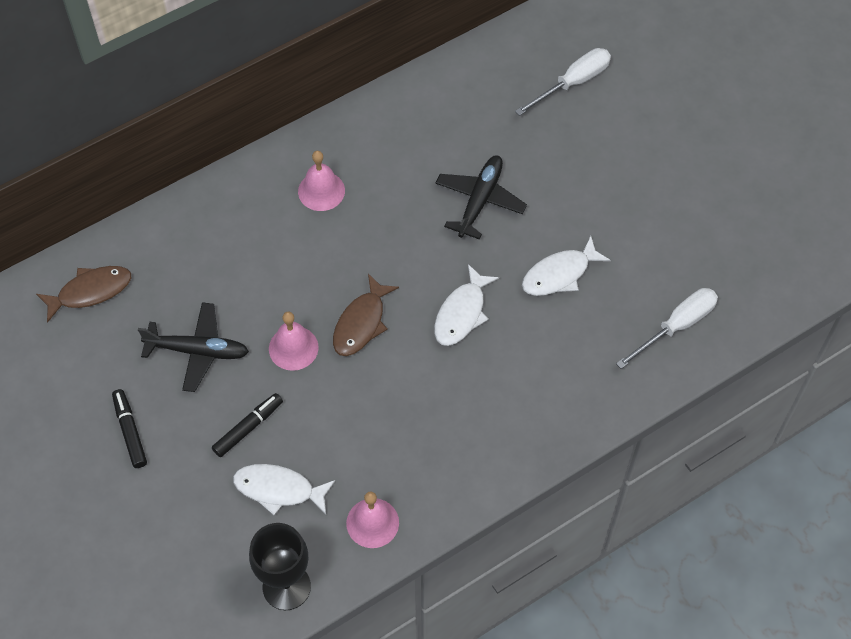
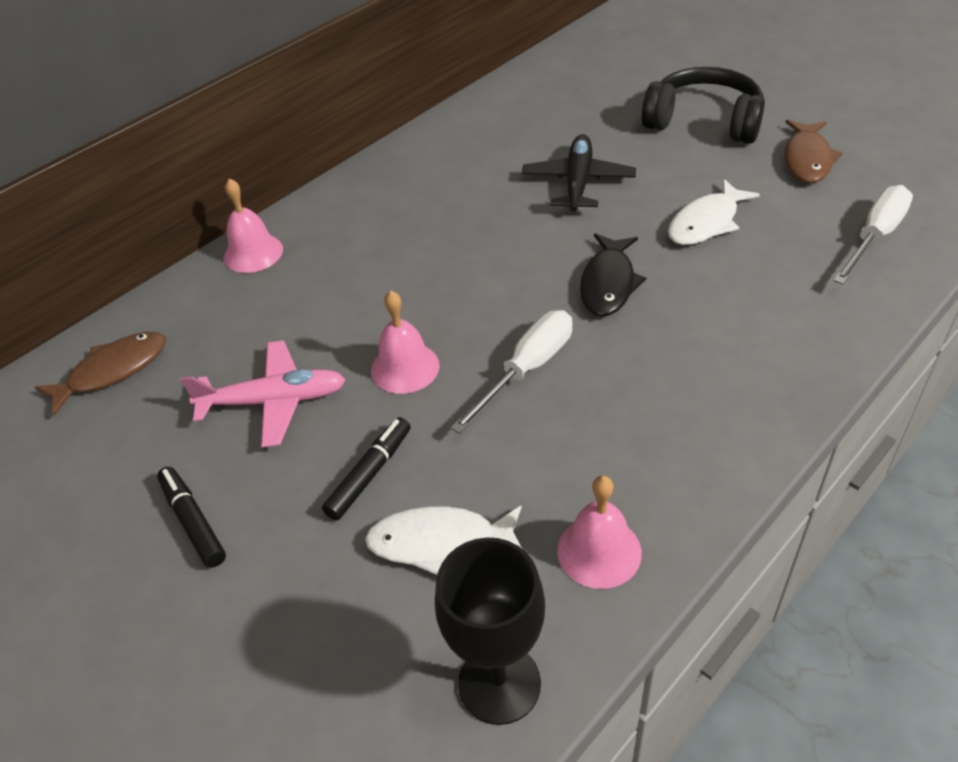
camera: 10 degrees left, 15 degrees down
(198, 351) = (274, 401): black plane -> pink plane
(321, 191) = (389, 213): pink bell -> pink bell (253, 253)
(361, 323) = (485, 322): brown fish -> brown fish (807, 159)
(462, 313) = (608, 283): white fish -> black fish
(573, 83) = (629, 77): white screwdriver -> white screwdriver (527, 369)
(610, 159) = (704, 121): none -> black headphones

